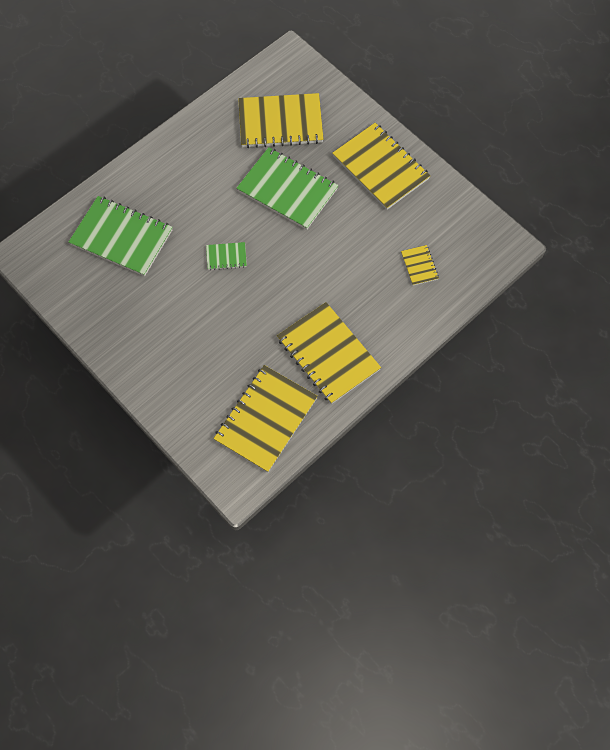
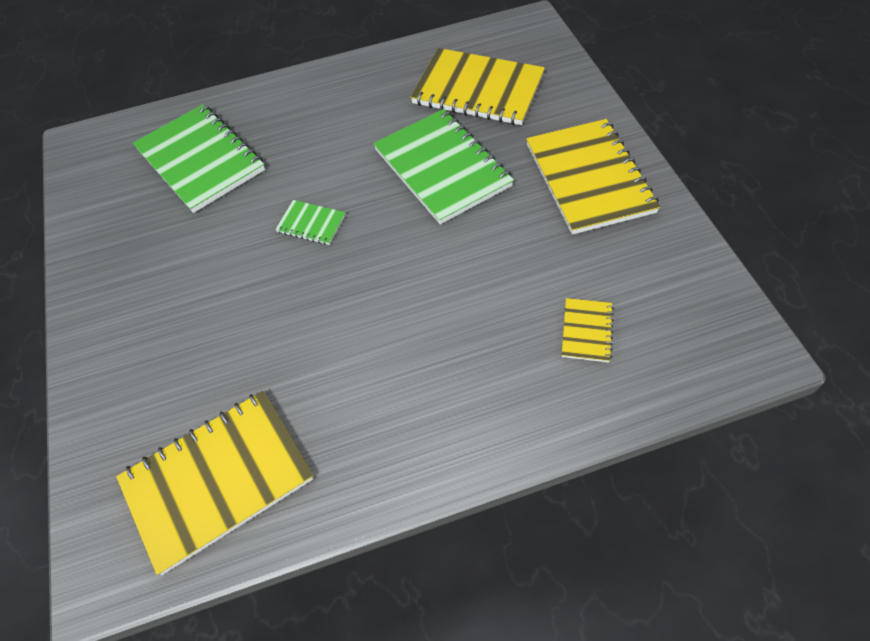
camera: 30 degrees right, 10 degrees down
(328, 354) = (372, 414): yellow notebook -> none

